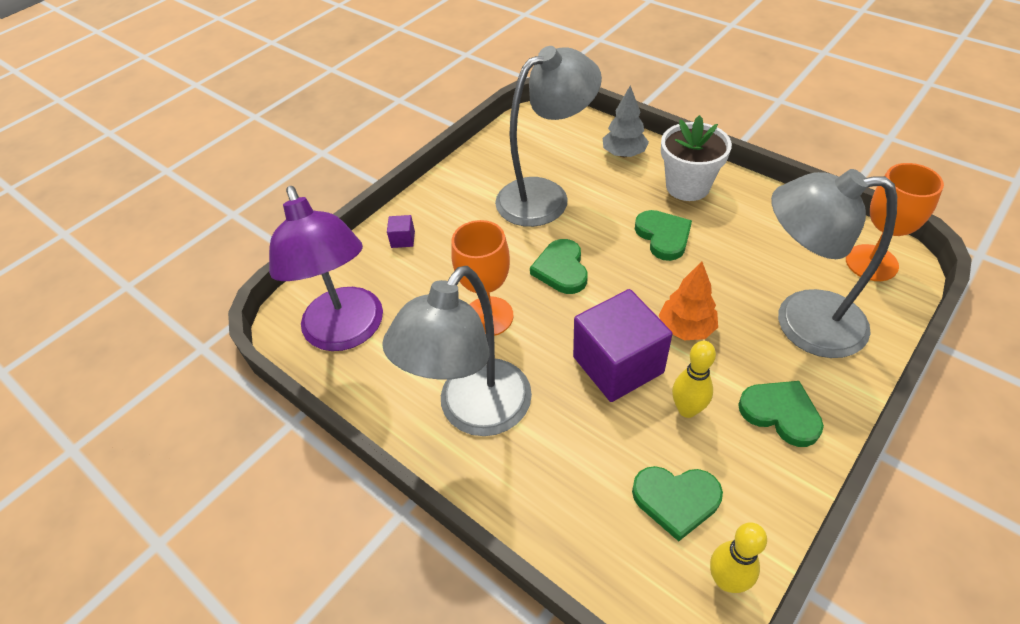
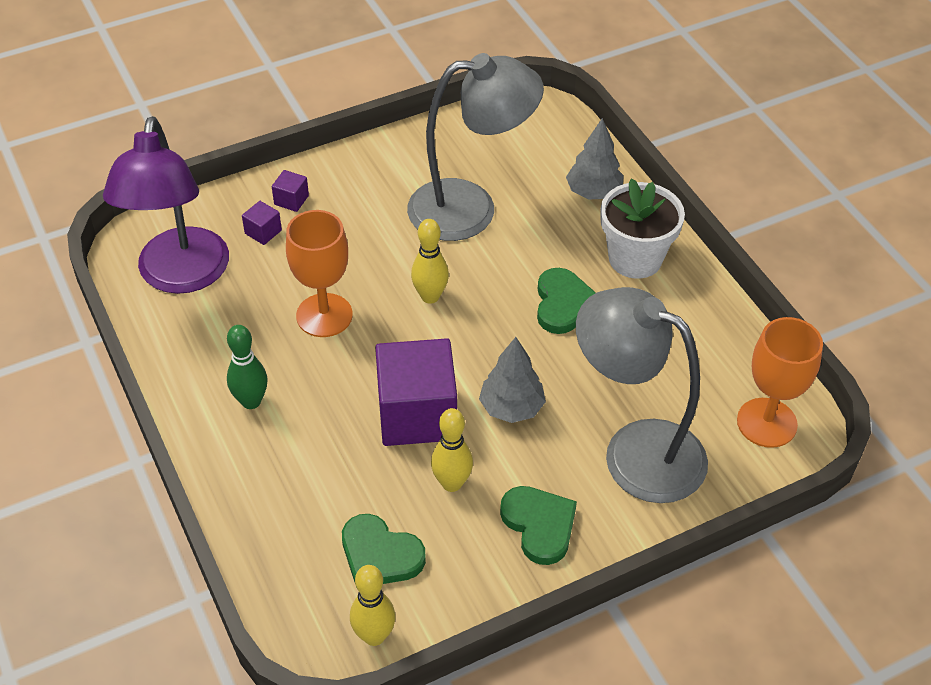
camera: 20 degrees right, 0 degrees up
(395, 271) = (263, 232): none -> purple cube
(474, 412) = (251, 401): grey lamp -> green bowling pin
(561, 269) = (430, 296): green heart -> yellow bowling pin
(686, 328) = (511, 407): orange tree -> grey tree

